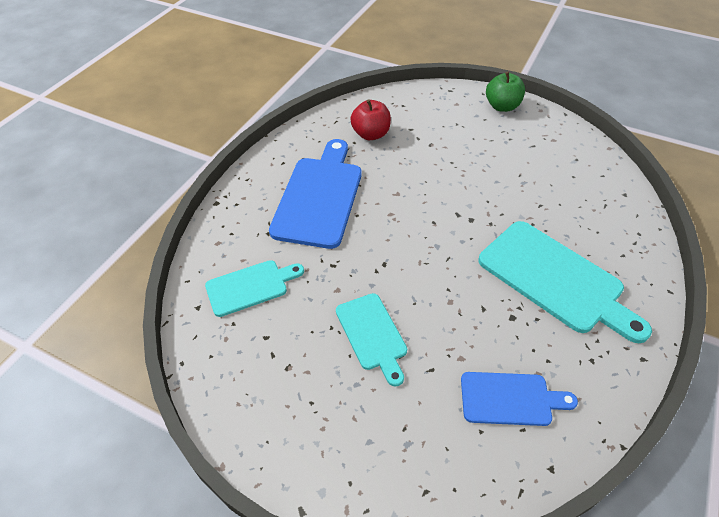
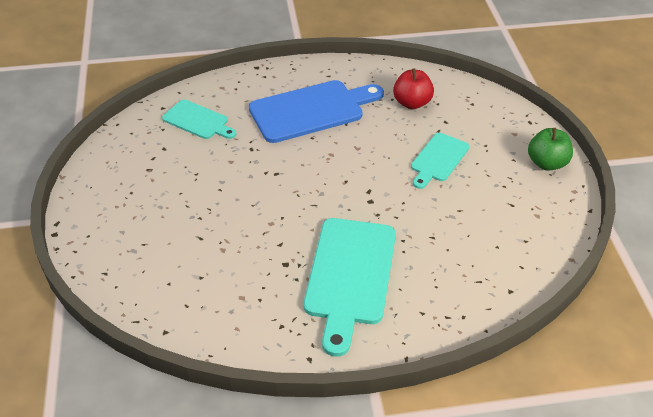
camera: 55 degrees right, 5 degrees down
(372, 334) = (206, 195): turquoise cutting board -> turquoise cutting board (438, 159)
(510, 399) = (207, 289): blue cutting board -> none

